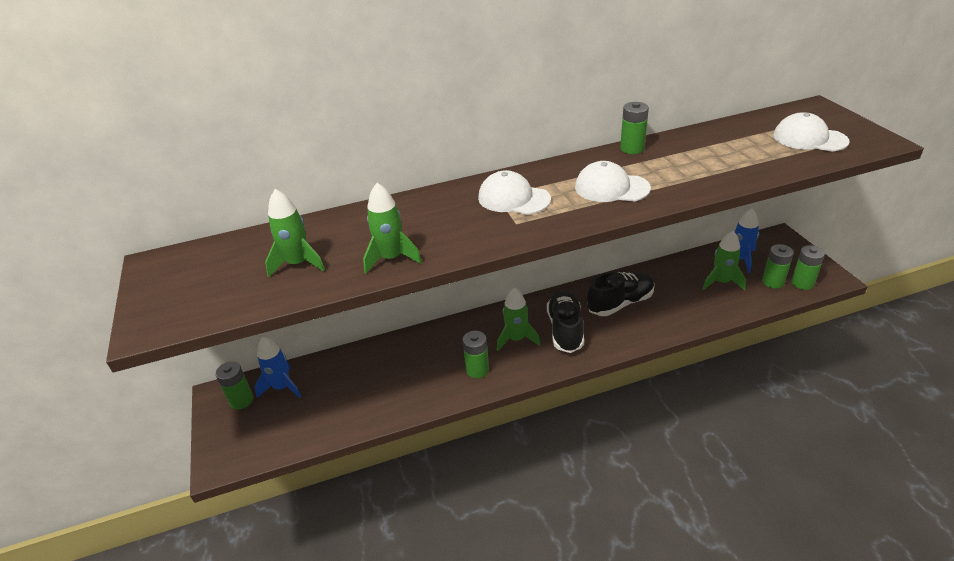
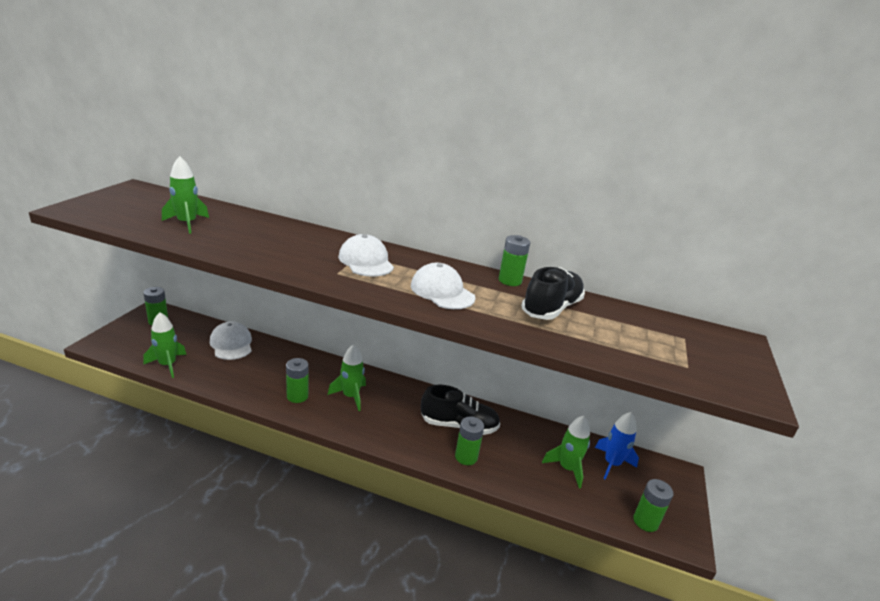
camera: 30 degrees right, 10 degrees down
(282, 387) = (186, 328): blue rocket -> none
(391, 258) = (232, 248): green rocket -> green rocket (167, 365)
(565, 330) = (391, 414): black shoe -> black shoe (551, 309)
(773, 282) = (616, 500): green battery -> green battery (466, 457)
(809, 138) = (682, 354): white cap -> white cap (231, 344)

